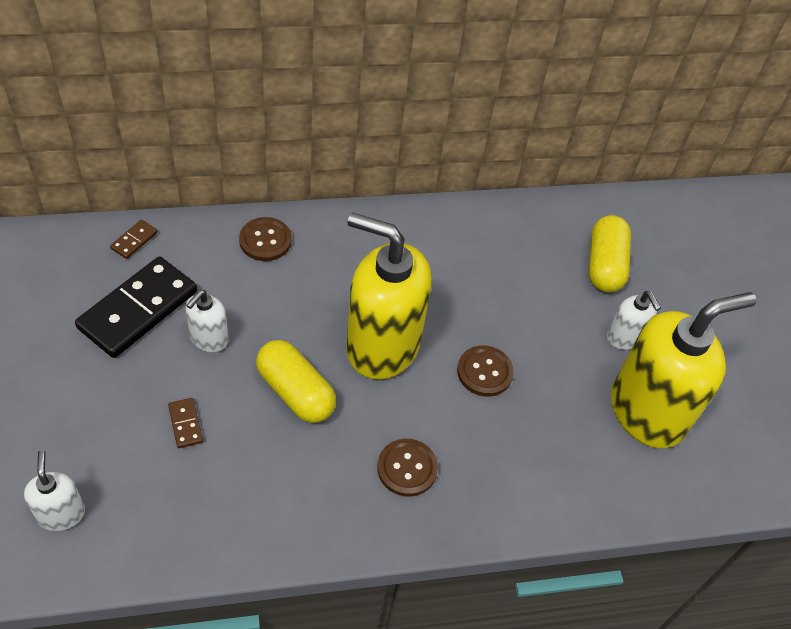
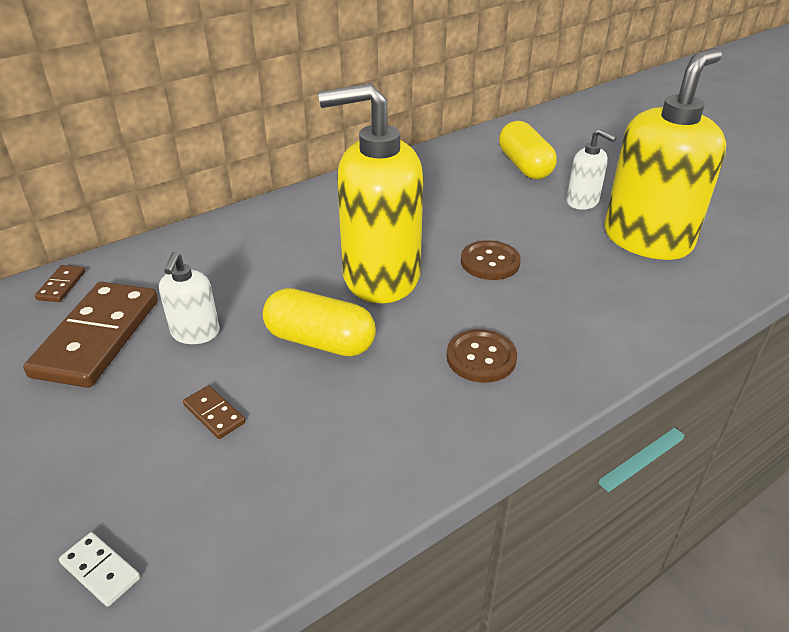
camera: 20 degrees left, 15 degrees down
(61, 514) = (100, 571): white soap dispenser -> white domino
(138, 309) = (97, 337): black domino -> brown domino
(265, 240) = (207, 242): brown button -> none

